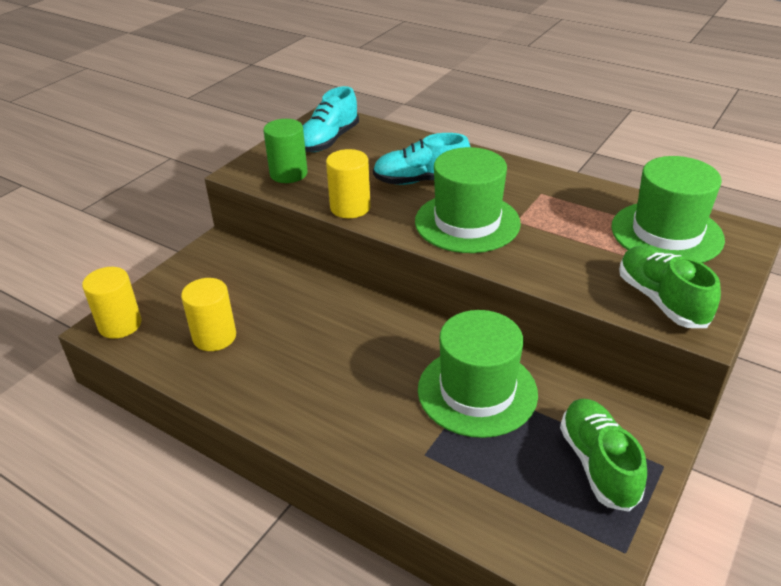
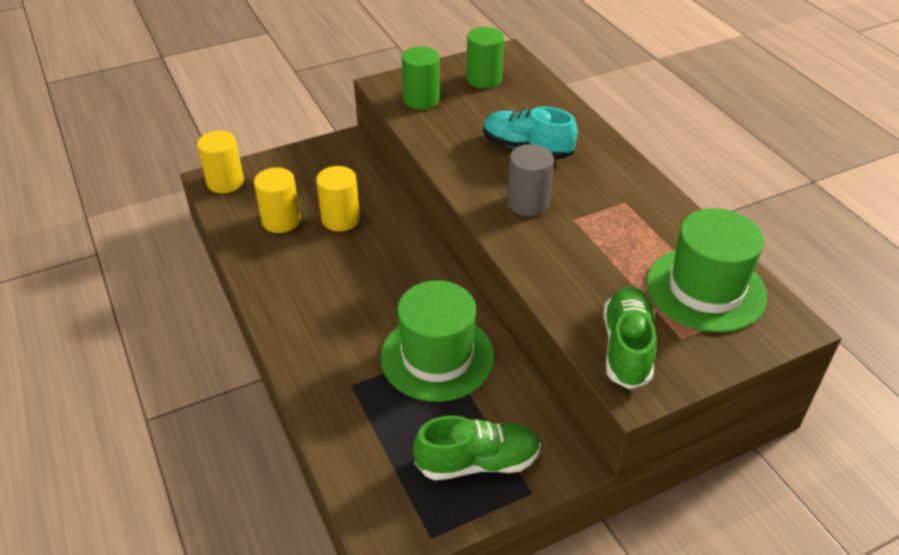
camera: 30 degrees right, 5 degrees up
(328, 140) = (484, 79): turquoise shoe -> green cylinder
(350, 207) = (442, 150): yellow cylinder -> yellow cylinder (340, 219)
(467, 222) = (528, 203): green hat -> grey cylinder
(598, 464) = (477, 462): green shoe -> green shoe turned 60 degrees clockwise

